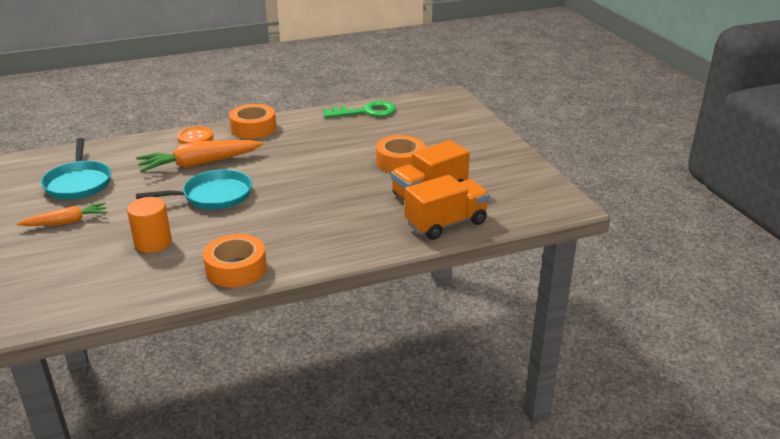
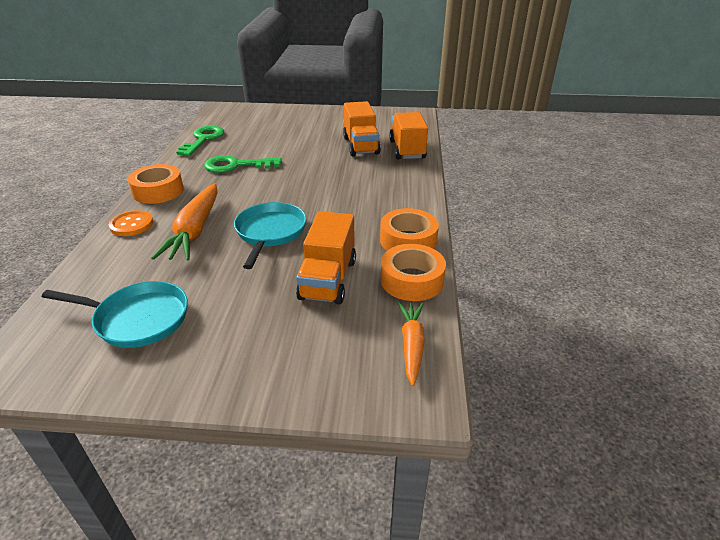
camera: 65 degrees left, 5 degrees up
(66, 222) = (228, 337): orange carrot -> orange carrot (411, 345)
(153, 243) = (328, 279): orange cylinder -> orange truck
(325, 143) = (236, 165): none -> green key
(400, 162) = (304, 145): orange tape -> orange tape (411, 280)

